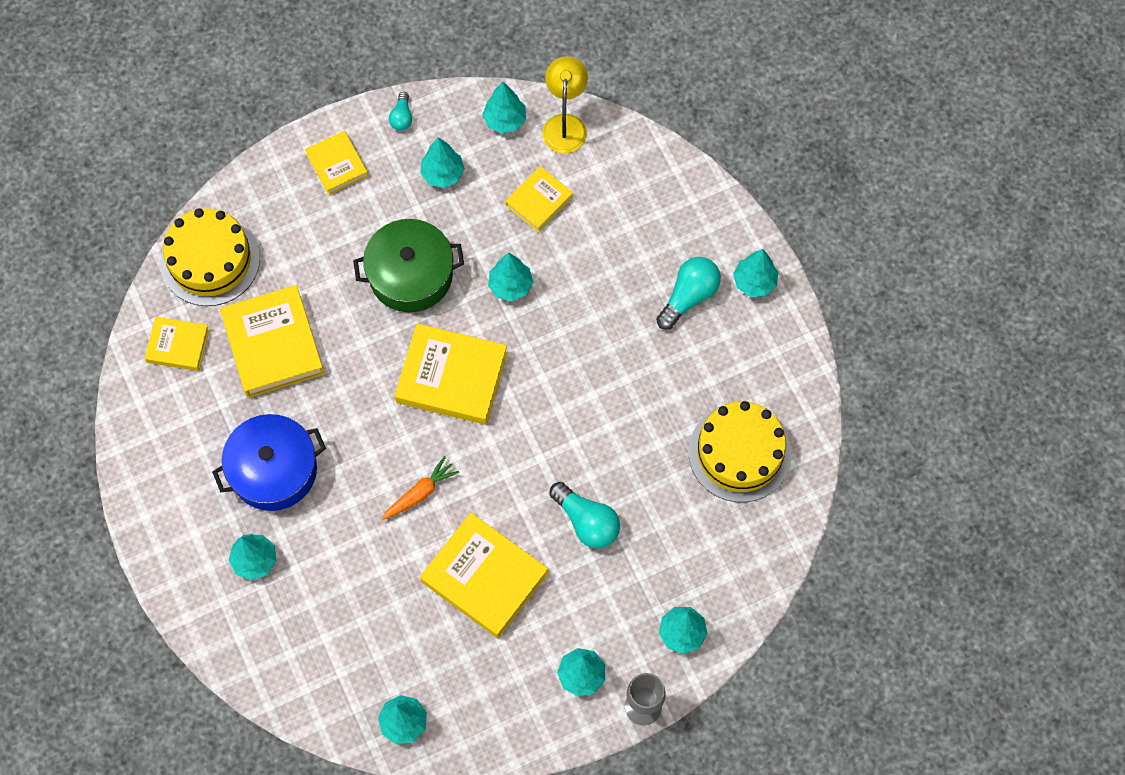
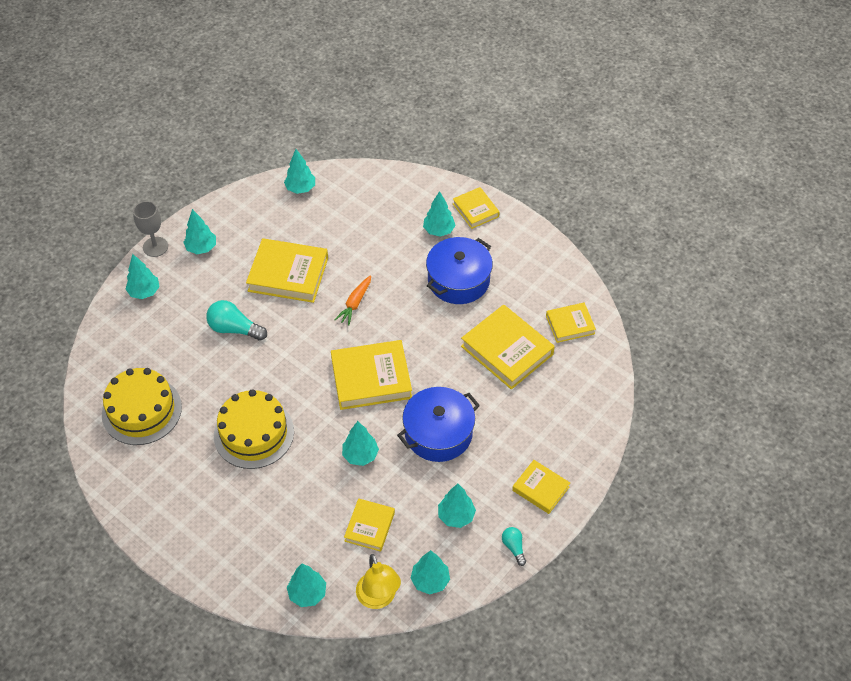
camera: 155 degrees right, 15 degrees down
(188, 572) = (475, 210): none -> yellow book
(210, 260) = (587, 385): yellow cake -> yellow cake (254, 433)
(411, 275) = (438, 433): green pot -> blue pot
(689, 296) = (220, 503): turquoise light bulb -> none
(754, 282) = (171, 534): turquoise tree -> turquoise tree (307, 593)

